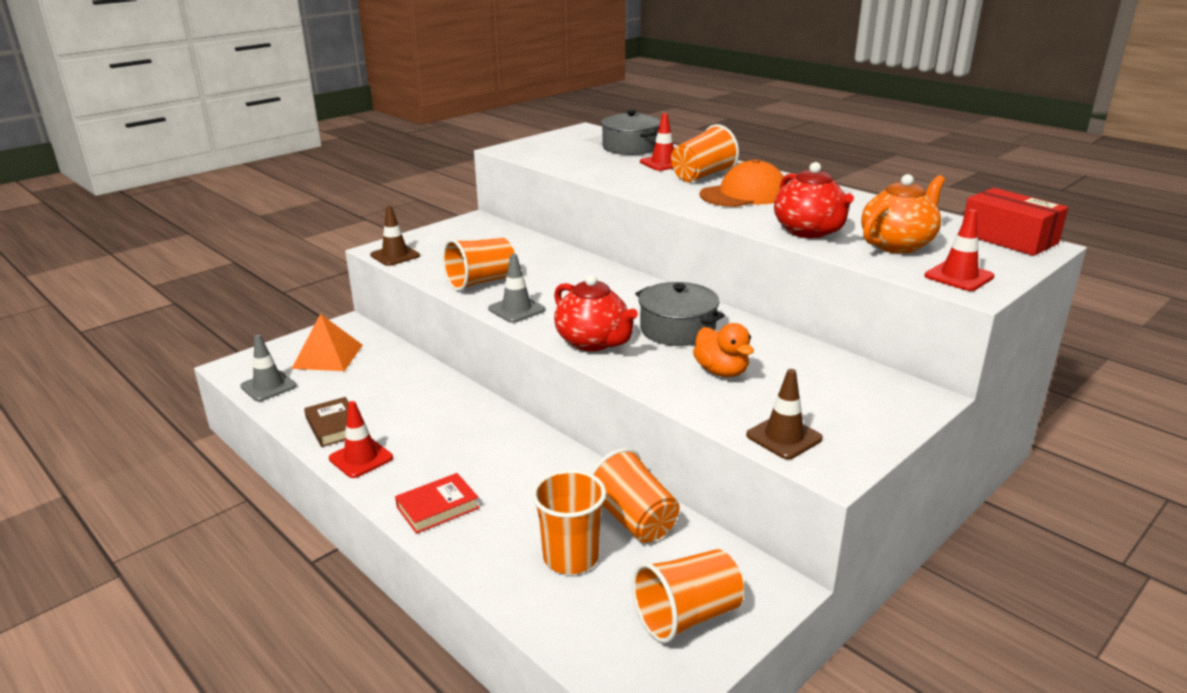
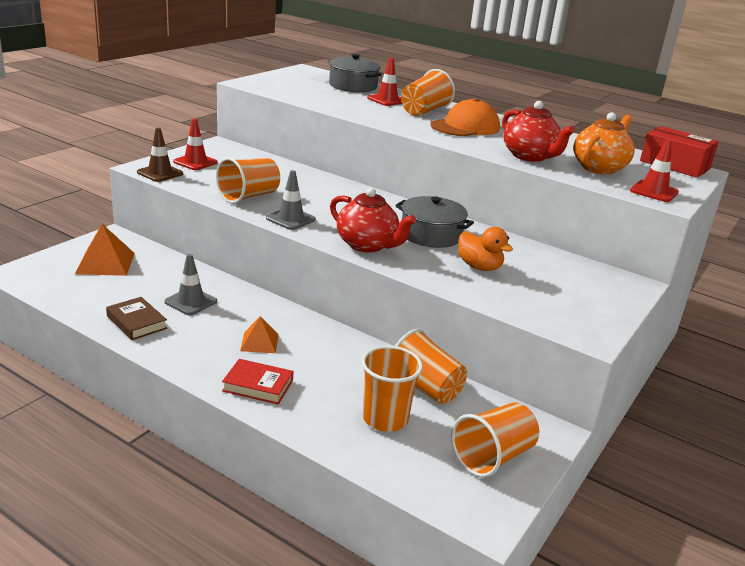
camera: 15 degrees left, 0 degrees up
(268, 386) = (58, 290): grey traffic cone -> grey traffic cone (191, 302)
(361, 458) = (172, 348): red traffic cone -> red traffic cone (195, 162)
(438, 507) = (258, 386): red book -> red book turned 60 degrees clockwise
(459, 454) = (259, 342): none -> orange pyramid
(784, 437) = (547, 315): brown traffic cone -> none

